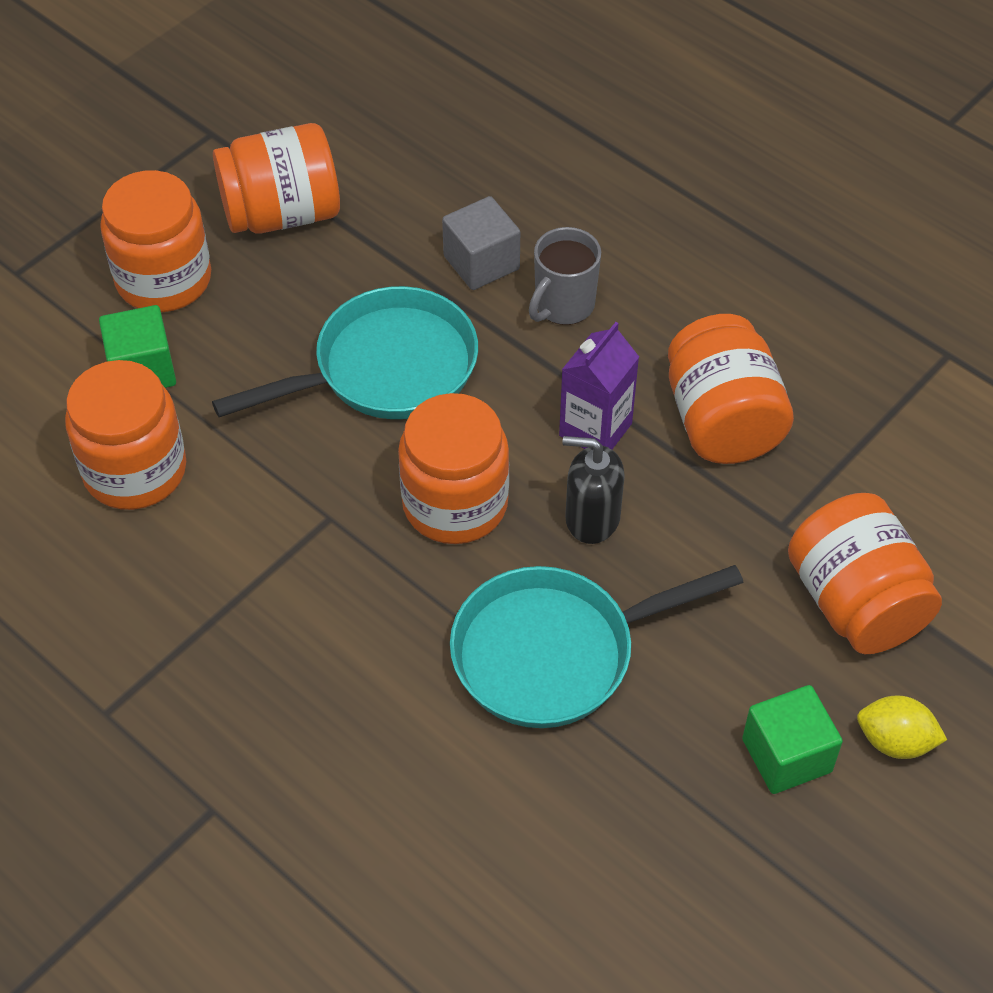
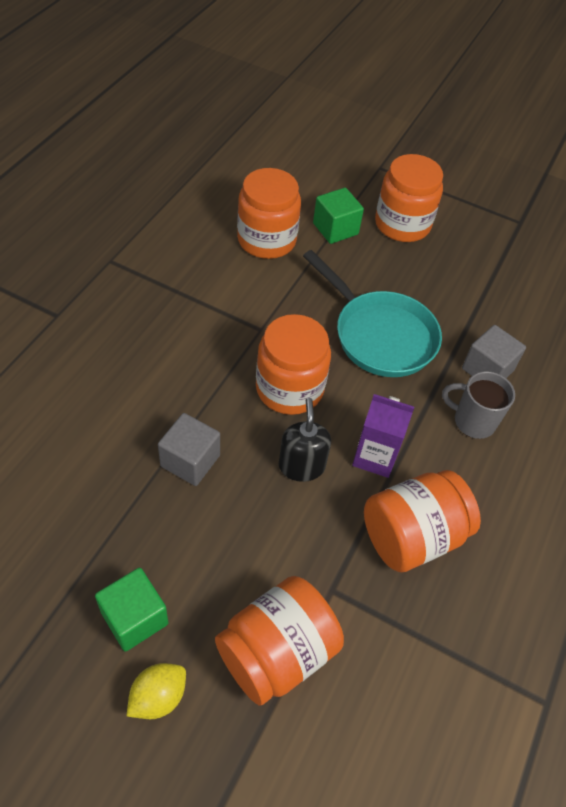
camera: 70 degrees right, 0 degrees up
(282, 213) = (476, 265): orange jar -> none
(554, 653) = (190, 461): turquoise pan -> grey cube
(895, 741) = (158, 697): yellow lemon -> yellow lemon turned 45 degrees clockwise

